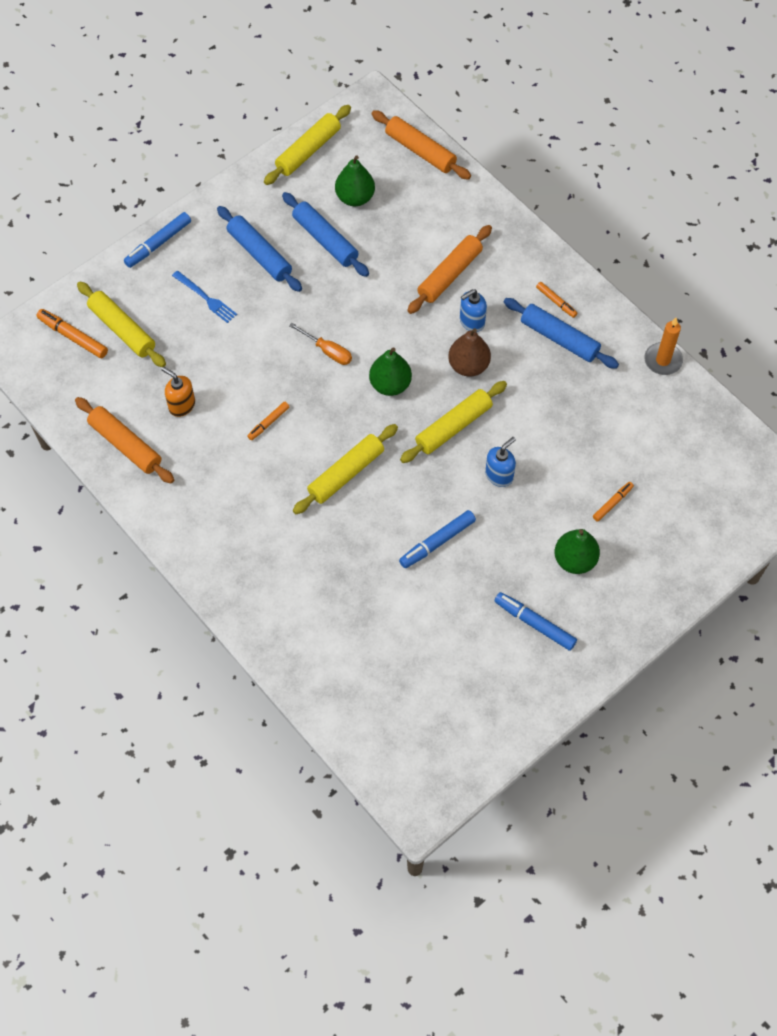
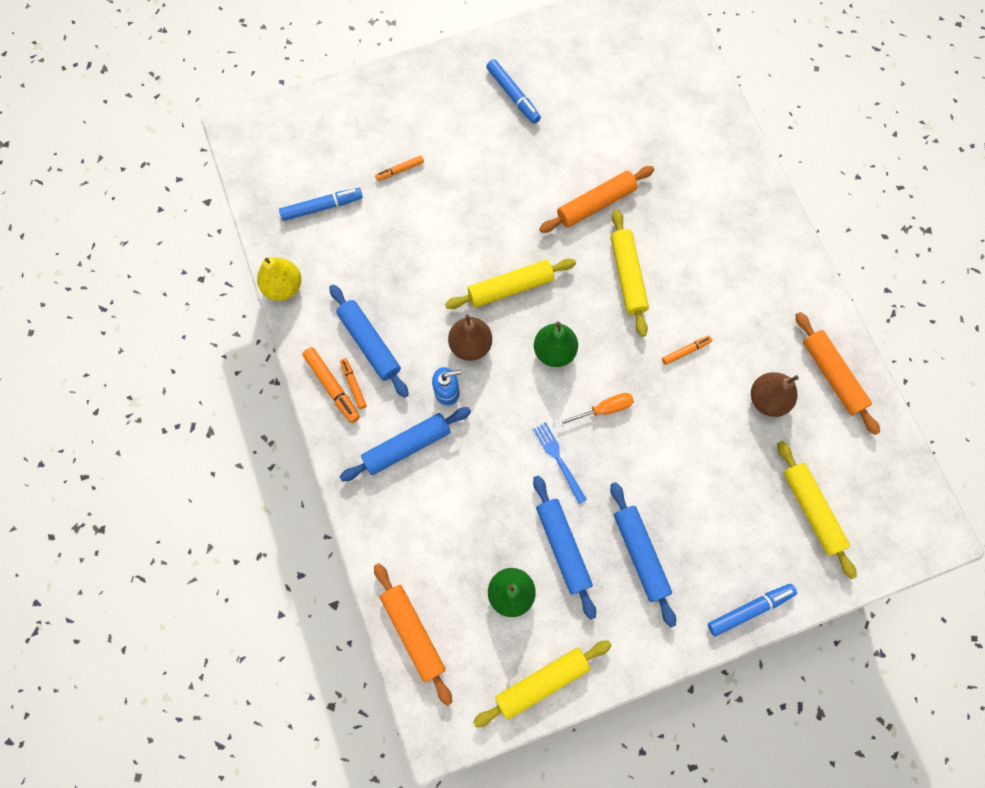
camera: 160 degrees left, 10 degrees up
(73, 337) = (865, 519): orange marker -> orange marker (332, 386)
(181, 405) = (767, 399): orange soap dispenser -> brown pear
(205, 298) = (713, 518): blue fork -> blue fork (559, 460)
(328, 351) = (603, 409): orange screwdriver -> orange screwdriver turned 105 degrees clockwise
(346, 473) = (627, 276): yellow rolling pin -> yellow rolling pin turned 75 degrees counterclockwise
(437, 542) = (567, 187): blue marker -> blue marker (321, 207)
(449, 274) = (447, 455): orange rolling pin -> orange rolling pin (596, 204)
(487, 271) = (407, 446): none -> blue rolling pin
(499, 475) = (488, 228): blue soap dispenser -> none
(574, 560) = (456, 134): green pear -> none
(663, 360) = (283, 287): orange candle -> yellow pear

